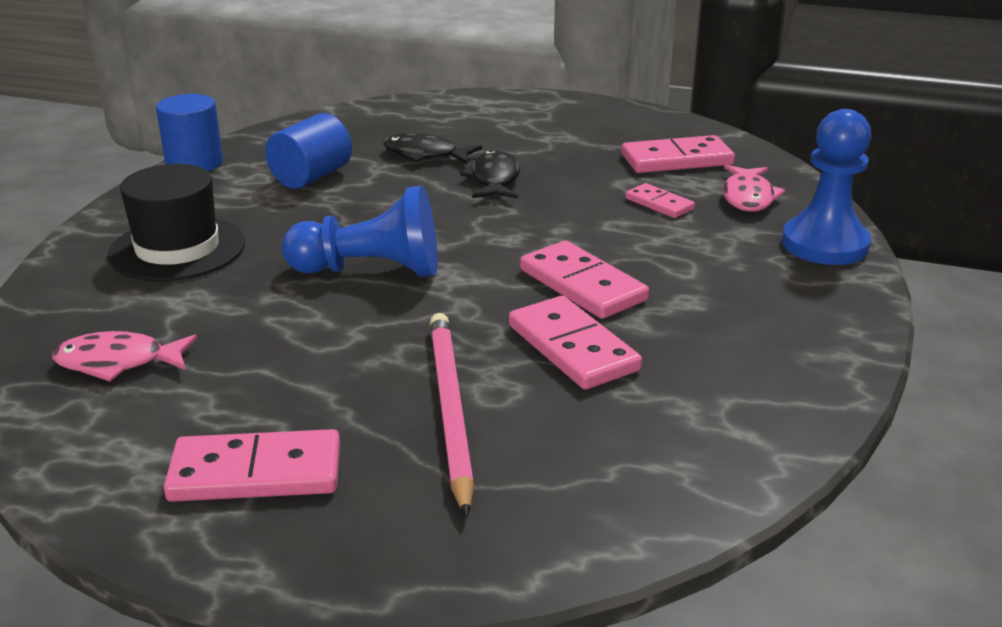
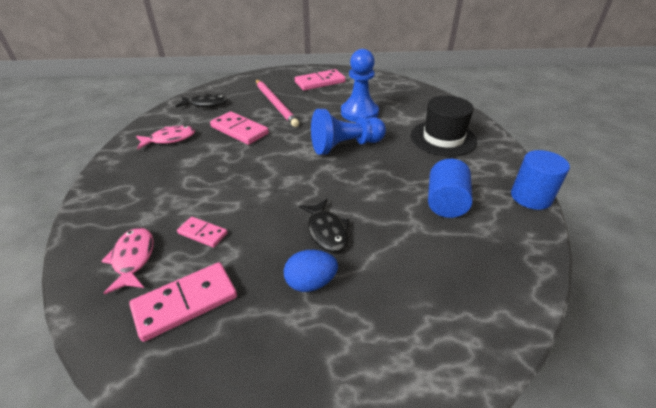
camera: 160 degrees right, 10 degrees up
(118, 362) = (395, 96): pink fish -> pink fish (170, 139)
(425, 155) = (396, 249): black fish -> black fish (206, 104)
(539, 151) = (311, 283): none -> blue egg
(582, 285) = (242, 159): pink domino -> none
(825, 244) = (96, 218): blue pawn -> blue pawn (359, 113)

